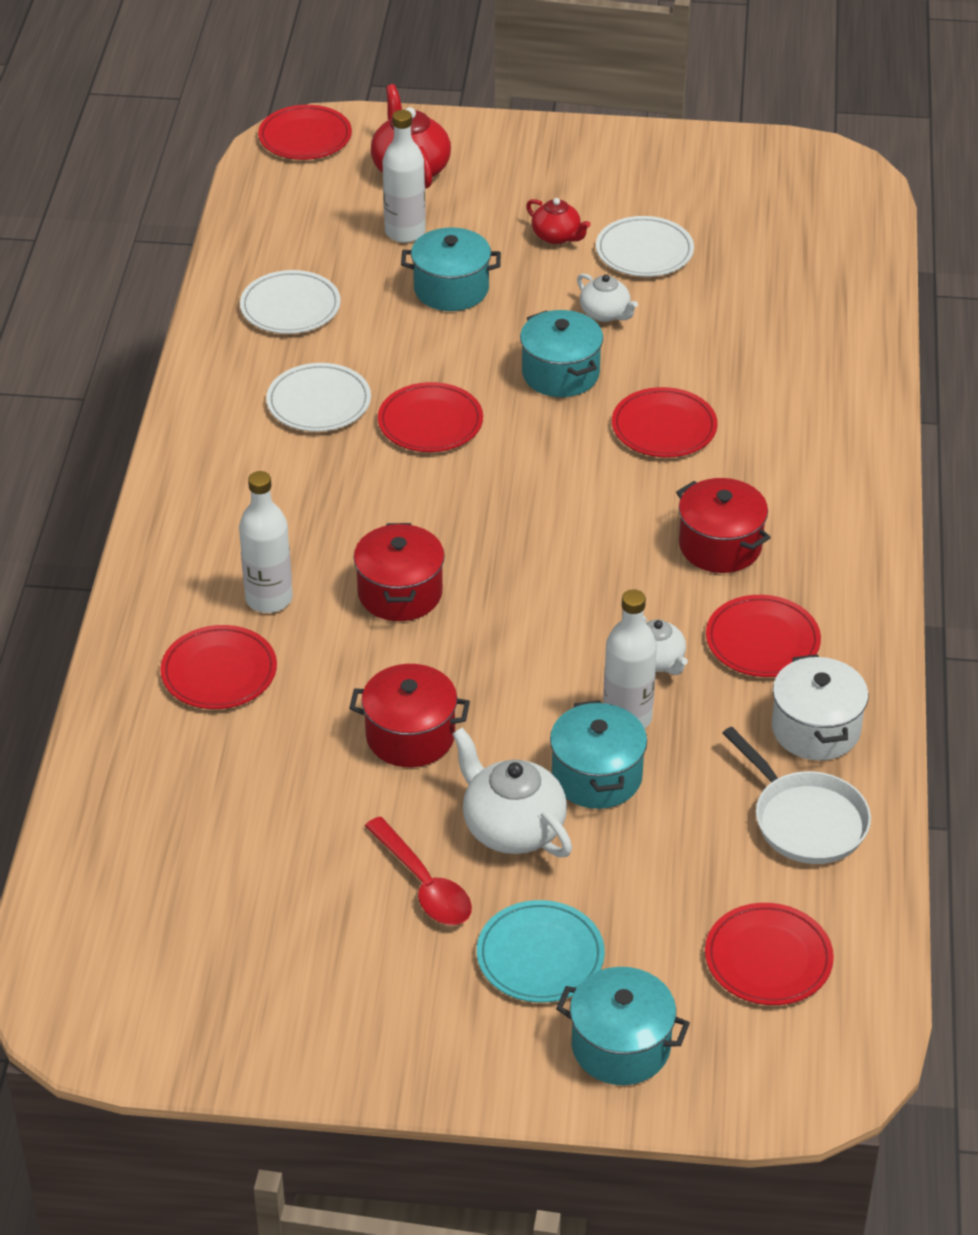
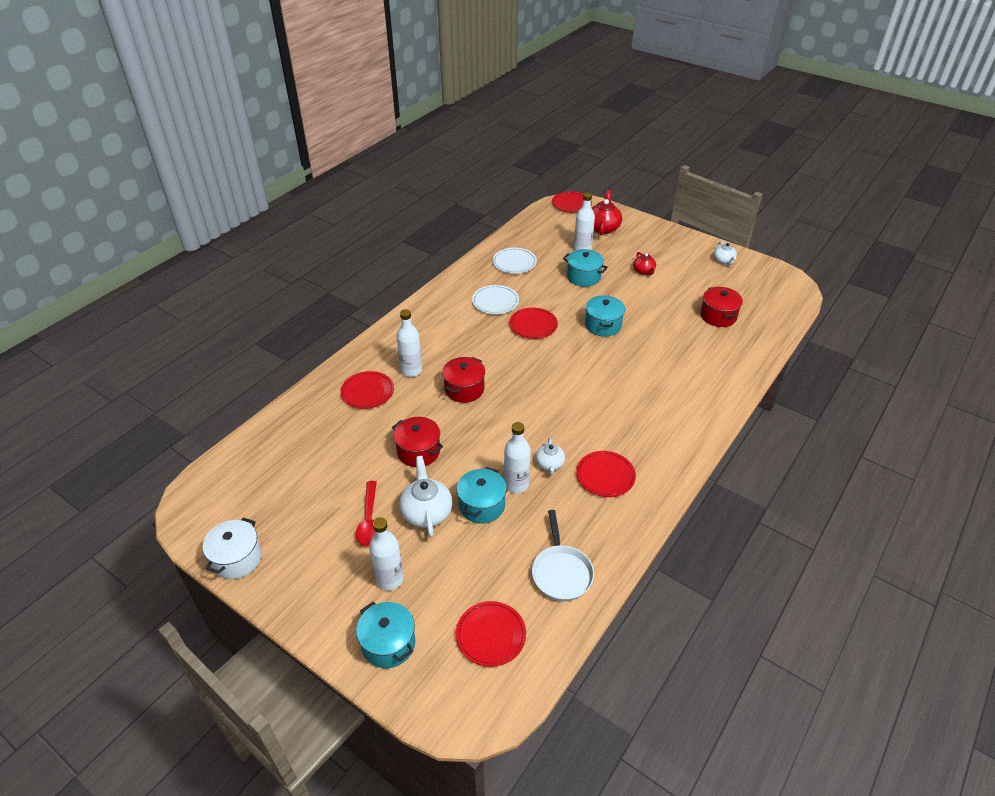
camera: 30 degrees right, 0 degrees up
(540, 956) = (390, 579): turquoise plate -> white bottle
(605, 313) = (641, 308): white teapot -> white teapot (724, 261)
(644, 251) = (677, 289): white plate -> none
(664, 427) = (631, 363): red plate -> none
(720, 546) = (618, 424): red pot -> red pot (718, 316)
(815, 729) = (599, 529): white pot -> white pot (237, 559)

